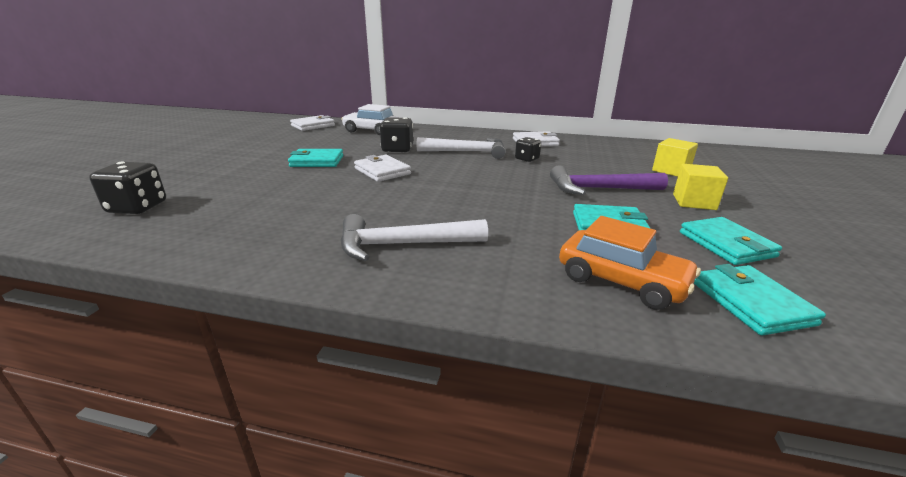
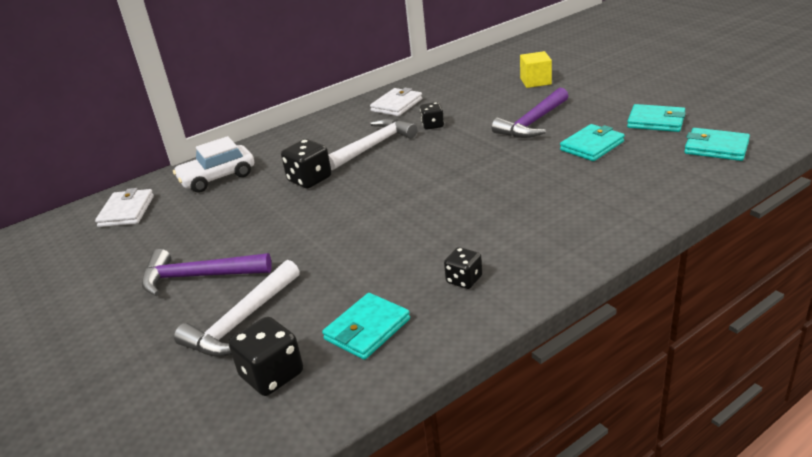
camera: 45 degrees left, 5 degrees up
(252, 157) = (199, 276): none -> purple hammer
(302, 235) = (464, 280): none -> black dice
(317, 161) = (278, 236): turquoise wallet -> turquoise wallet (367, 329)
(382, 171) = (363, 205): white wallet -> none
(403, 244) = (533, 235): white hammer -> white hammer (242, 321)
(621, 281) = (661, 174): orange car -> none
(694, 202) = (593, 101): yellow cube -> none

